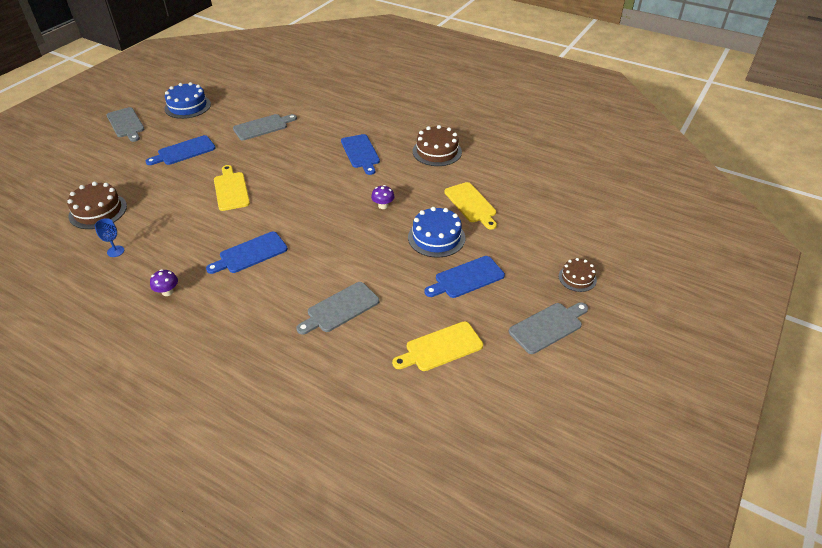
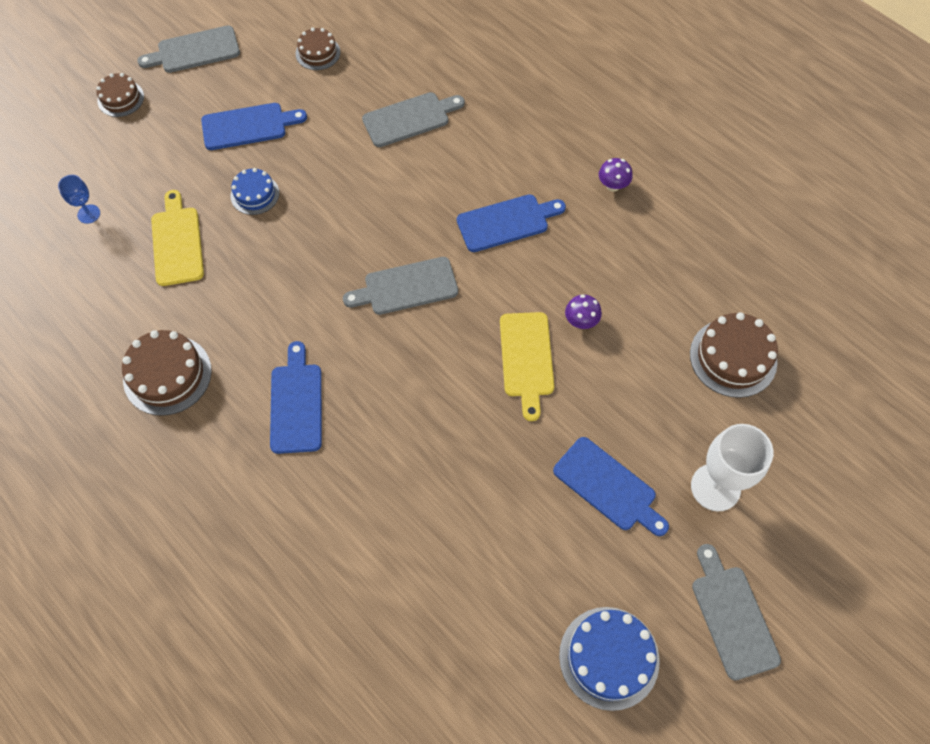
camera: 165 degrees left, 20 degrees up
(115, 251) = (690, 267): blue goblet -> blue goblet (88, 214)
(124, 160) = (715, 487): none -> white goblet
(184, 151) = (608, 487): blue cutting board -> blue cutting board turned 60 degrees clockwise
(263, 127) = (457, 532): grey cutting board -> grey cutting board (406, 287)
(383, 206) = (303, 269): purple mushroom -> purple mushroom (581, 321)
(436, 237) = (255, 194): blue cake -> blue cake, size x0.61
(440, 347) = (318, 53): yellow cutting board -> brown cake

